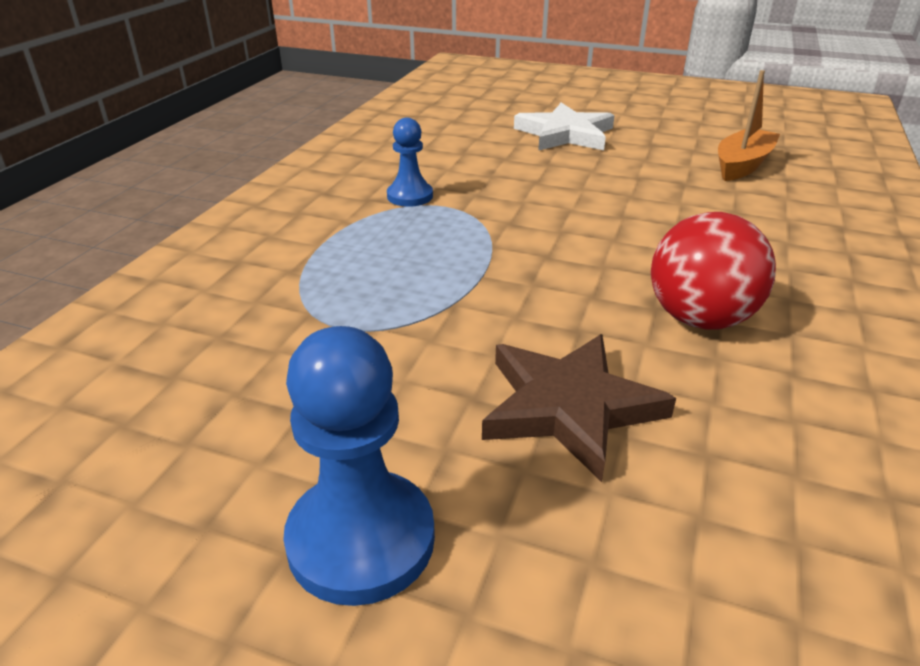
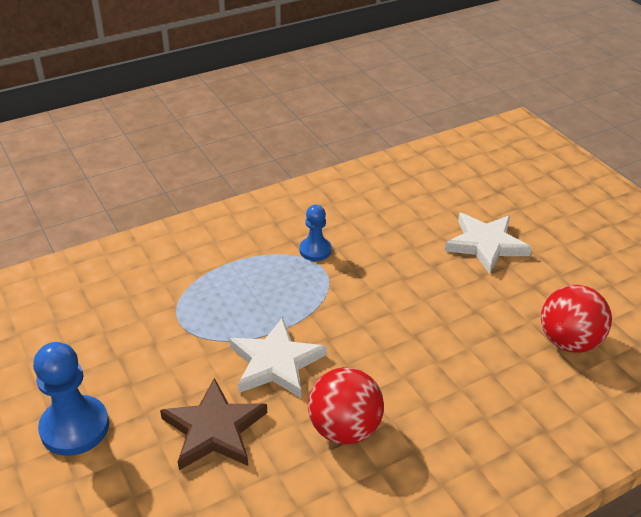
camera: 40 degrees right, 5 degrees up
(528, 303) = (276, 363): none -> white star
(742, 165) = (568, 341): orange boat -> red ball

